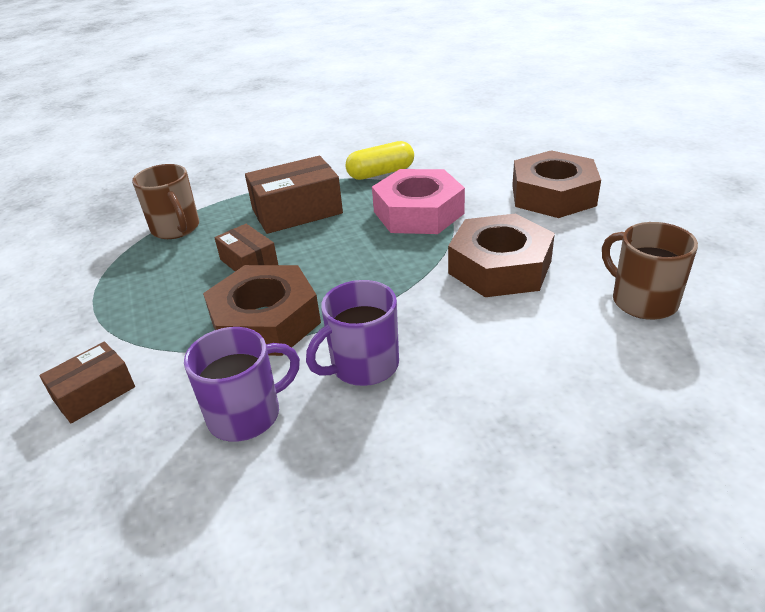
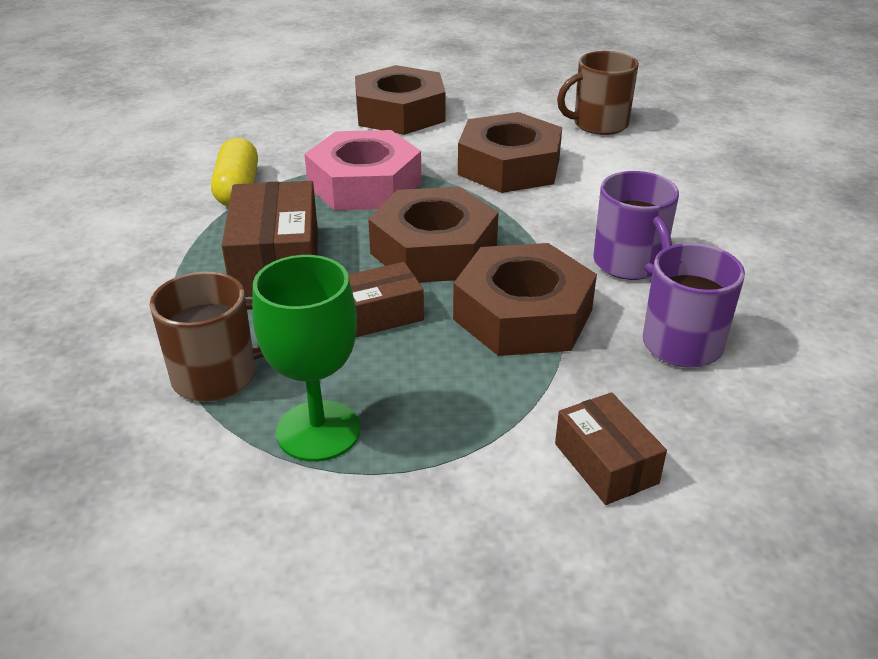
camera: 75 degrees left, 0 degrees up
(129, 273) = (318, 431): none -> green goblet
(339, 263) = (434, 250): none -> brown nut

